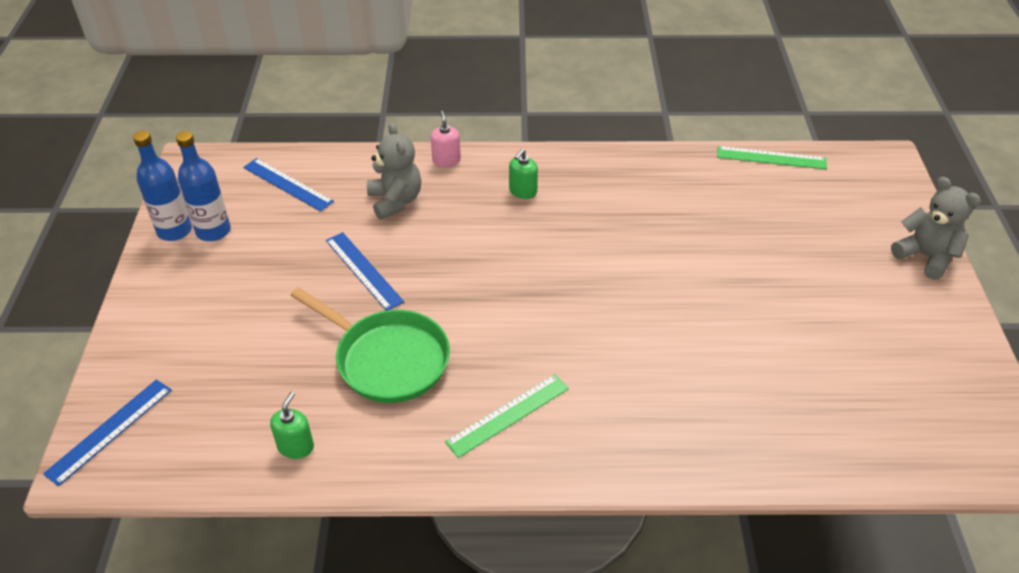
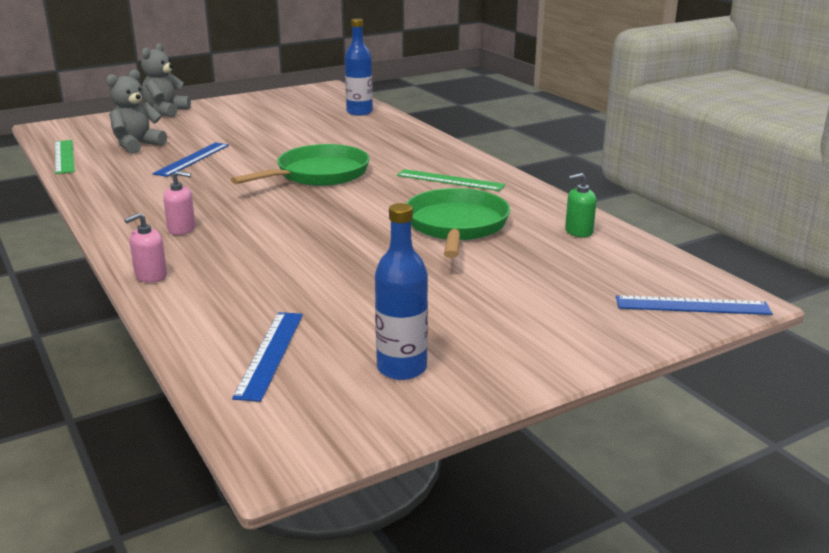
camera: 120 degrees left, 20 degrees down
(174, 231) = (430, 396): blue bottle -> blue bottle (359, 112)
(363, 270) = (368, 265): blue ruler -> blue ruler (192, 159)
(395, 201) = (247, 281): grey teddy bear -> grey teddy bear (137, 145)
(523, 191) = (182, 229): green soap dispenser -> pink soap dispenser
(601, 313) = (318, 174): none -> green pan

